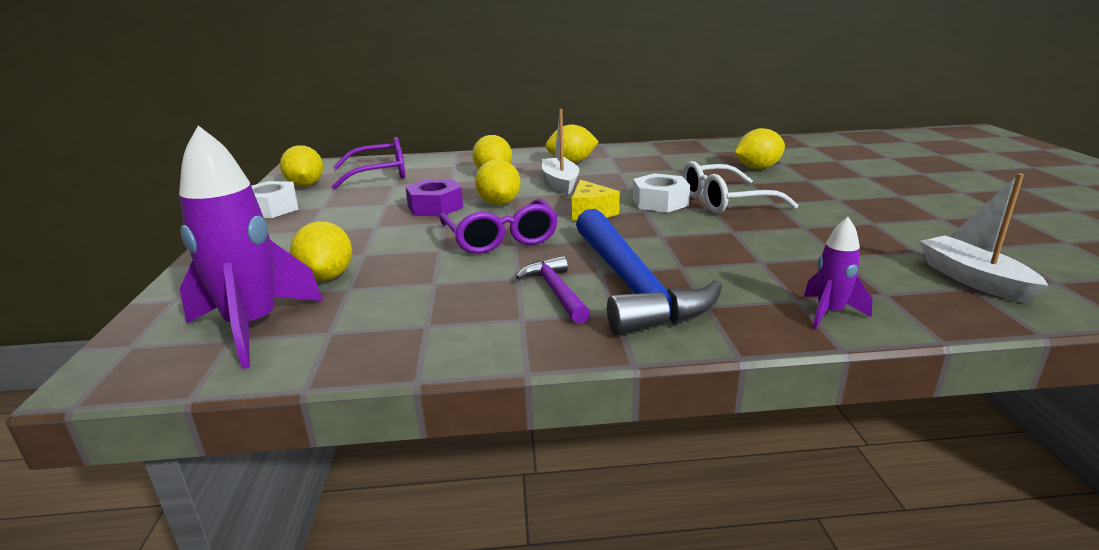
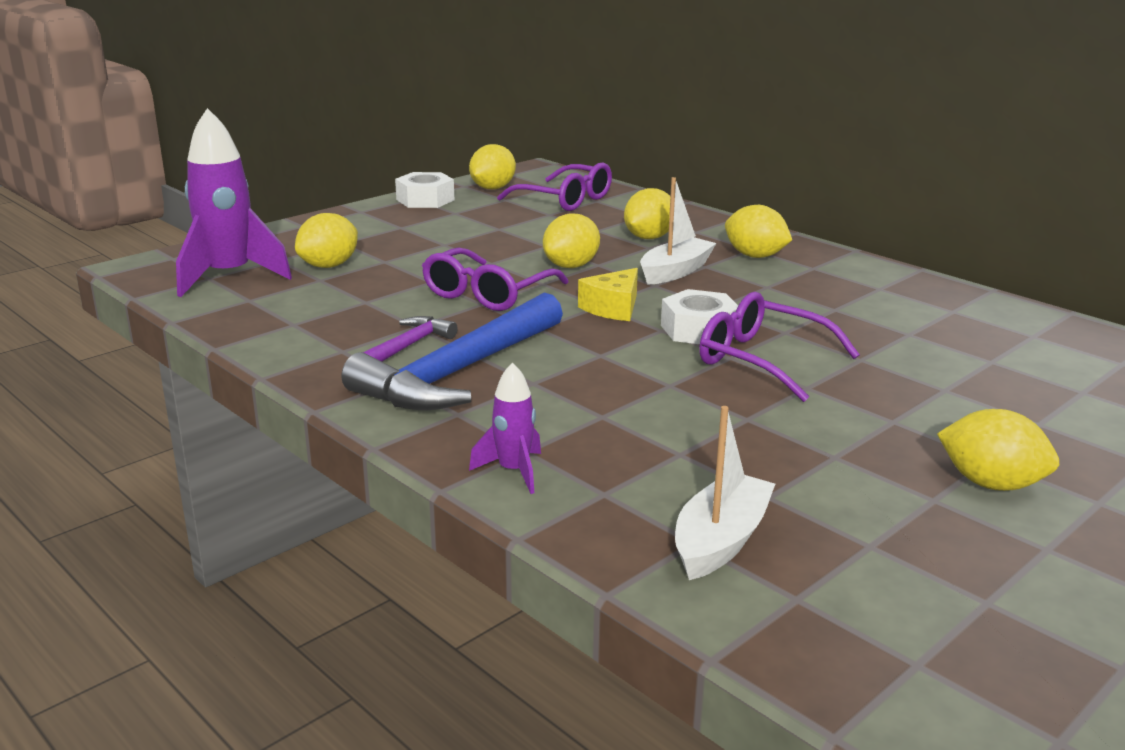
camera: 50 degrees right, 0 degrees up
(435, 207) = (520, 247): purple nut -> none
(725, 201) = (762, 360): white glasses -> purple glasses
(757, 168) = (932, 351): yellow lemon -> yellow lemon (991, 484)

